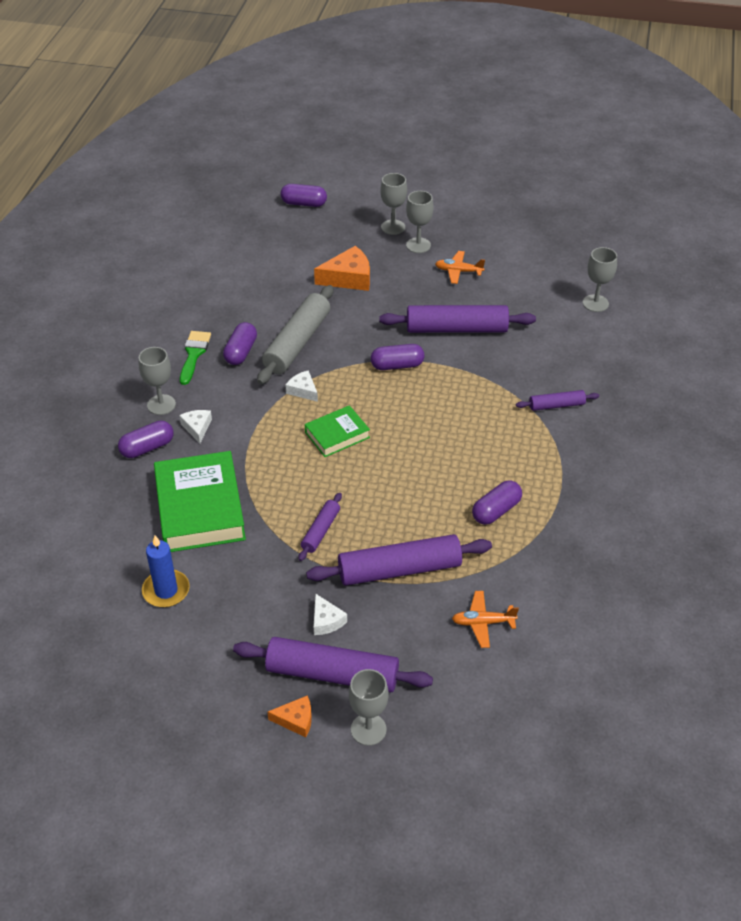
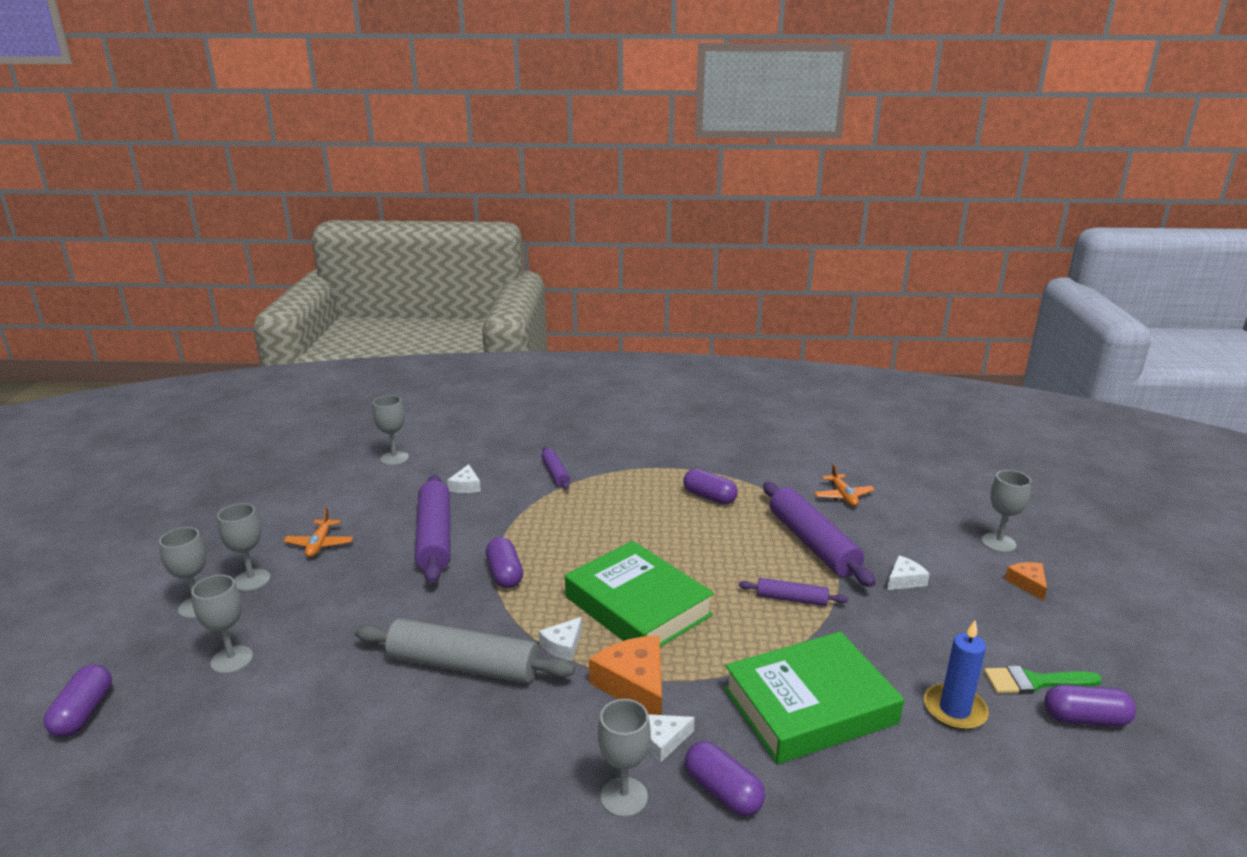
camera: 100 degrees left, 20 degrees down
(194, 354) = (496, 781): green brush -> green brush (1034, 682)
(241, 352) = (487, 723): purple capsule -> purple capsule (1085, 719)
(332, 674) = (961, 569): purple rolling pin -> none
(334, 247) = (232, 660): none -> grey goblet
(337, 435) = (637, 606): green book -> green book, size x1.83
(348, 278) = (315, 635): orange cheese -> orange cheese (634, 685)
(538, 347) = (466, 486): none -> white cheese

